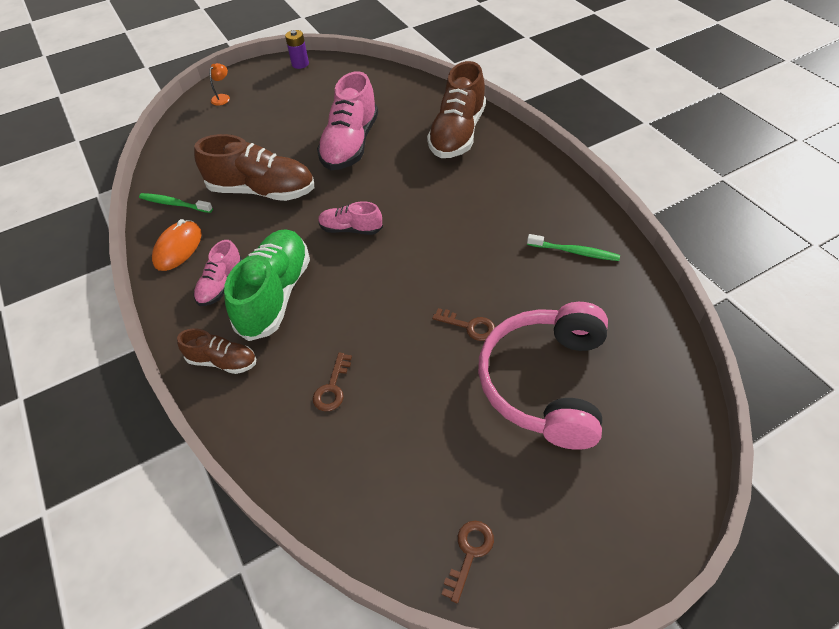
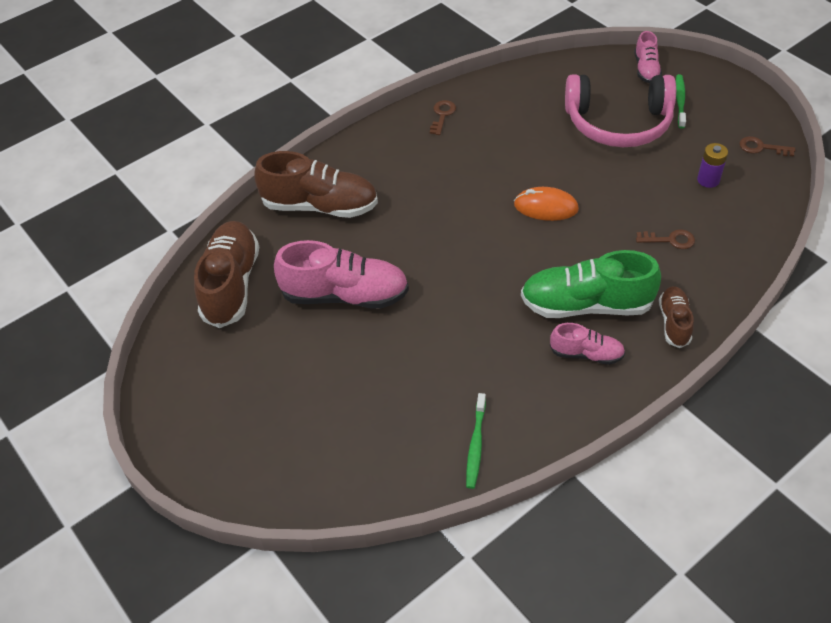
camera: 100 degrees left, 0 degrees up
(178, 248) = (546, 413): orange mouse -> orange mouse (546, 207)
(222, 97) = (243, 468): orange lamp -> none
(262, 191) = (438, 359): brown shoe -> brown shoe (231, 284)
(300, 64) = (160, 392): purple battery -> purple battery (708, 180)
(351, 229) = (484, 266): pink shoe -> pink shoe (646, 69)
(469, 326) = (579, 168): brown key -> brown key (442, 115)
(574, 252) = (480, 115): green toothbrush -> green toothbrush (680, 101)

